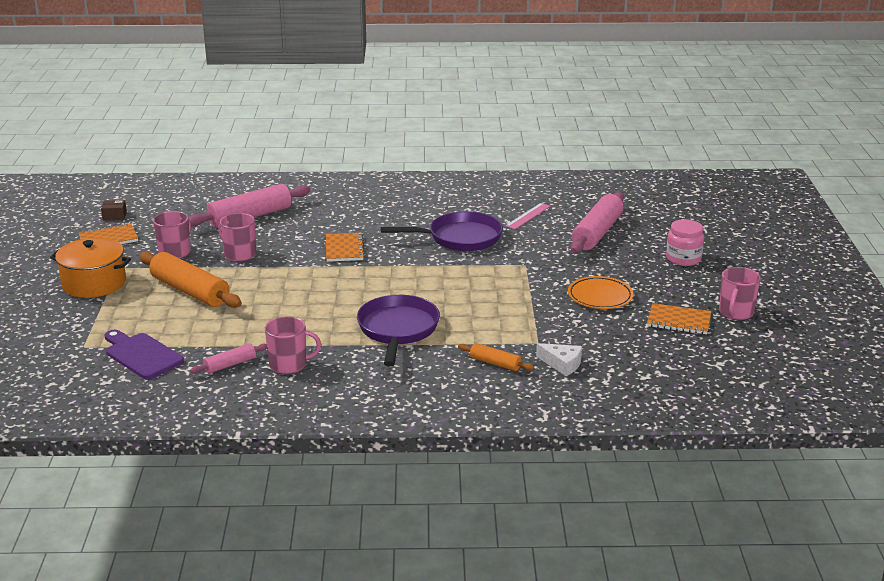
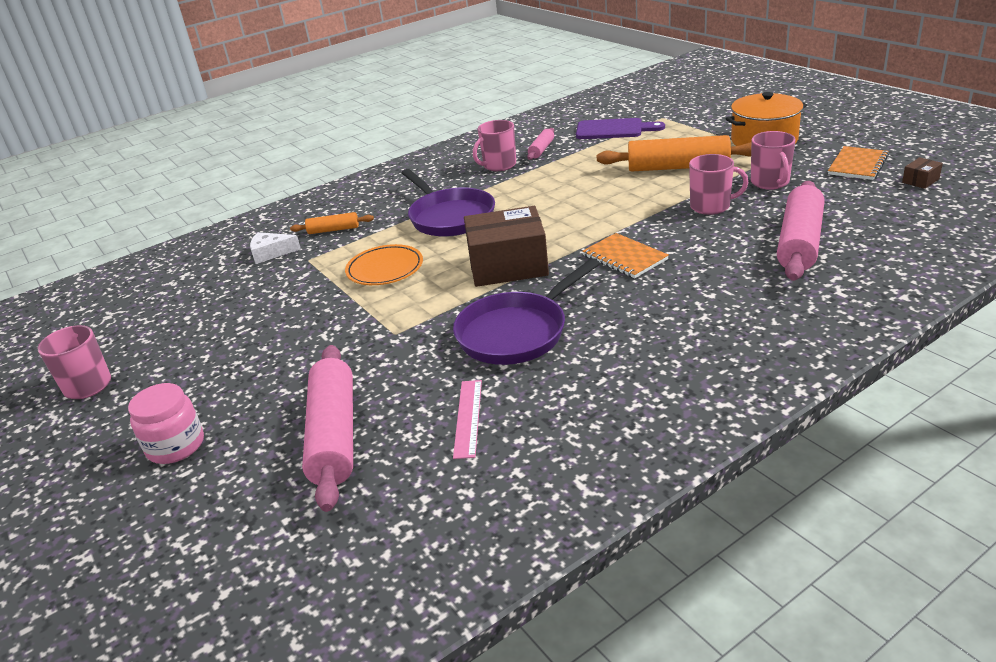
camera: 150 degrees right, 5 degrees up
(413, 274) = (508, 265): none -> brown box
(600, 296) = (271, 333): orange plate -> orange plate (385, 269)
(679, 321) = (162, 344): orange notebook -> none

